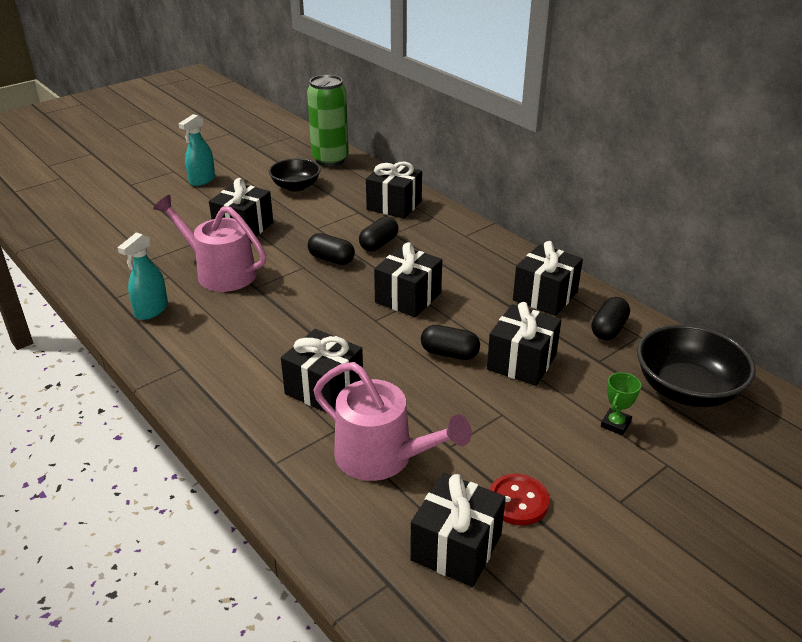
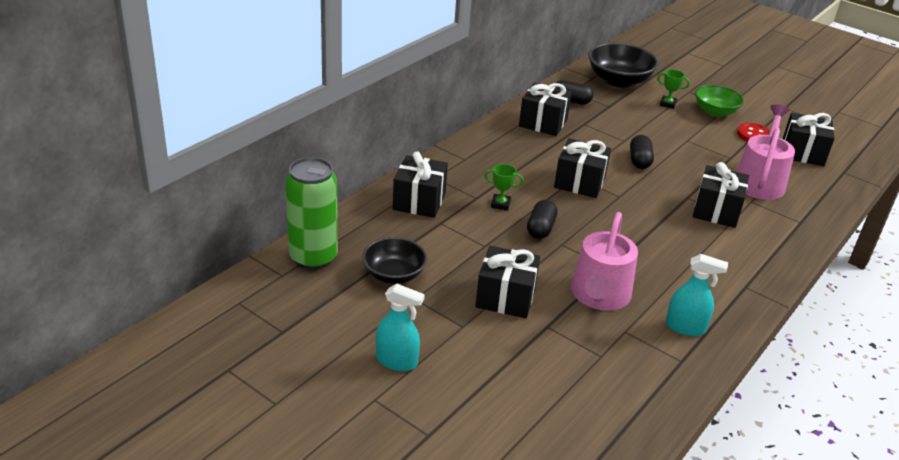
camera: 105 degrees left, 0 degrees up
(379, 244) = (500, 204): black capsule -> green trophy
(522, 362) = (629, 133): black gift -> none
(597, 476) = (715, 111): none -> green bowl

